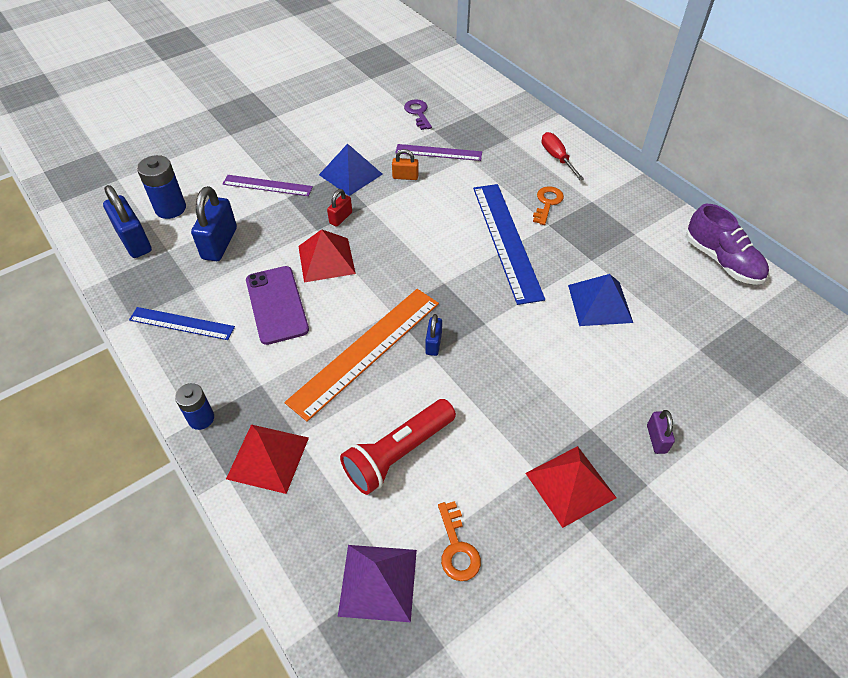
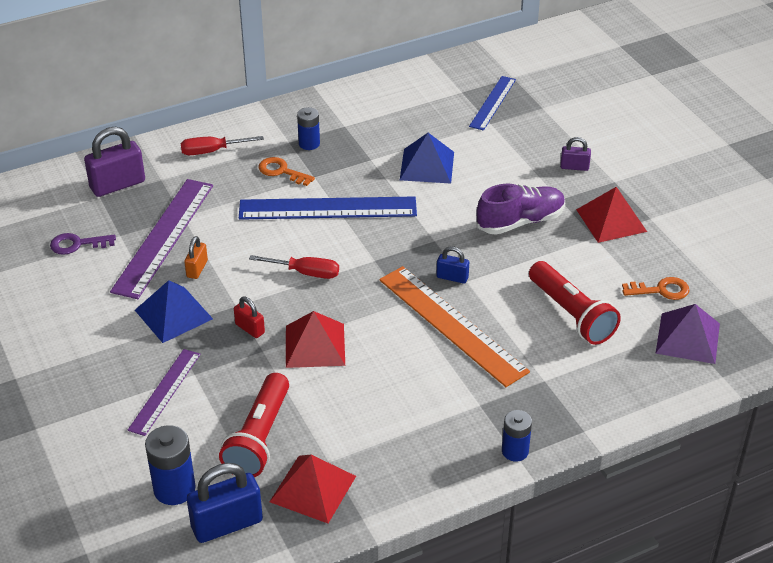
camera: 80 degrees left, 10 degrees down
(181, 323) = (382, 471): blue ruler -> blue ruler (493, 103)
(220, 243) = (259, 438): blue padlock -> red flashlight
(268, 457) = (566, 401): red pyramid -> red pyramid (313, 489)
(277, 305) = (373, 389): purple phone -> none
(415, 239) = (305, 273): none -> red screwdriver
(438, 152) = (164, 237): purple ruler -> purple ruler, size x1.72
(493, 117) = (117, 185): none -> purple padlock
(595, 214) = (309, 144): none -> blue battery
(721, 261) = (394, 86): purple shoe -> purple shoe (520, 222)

